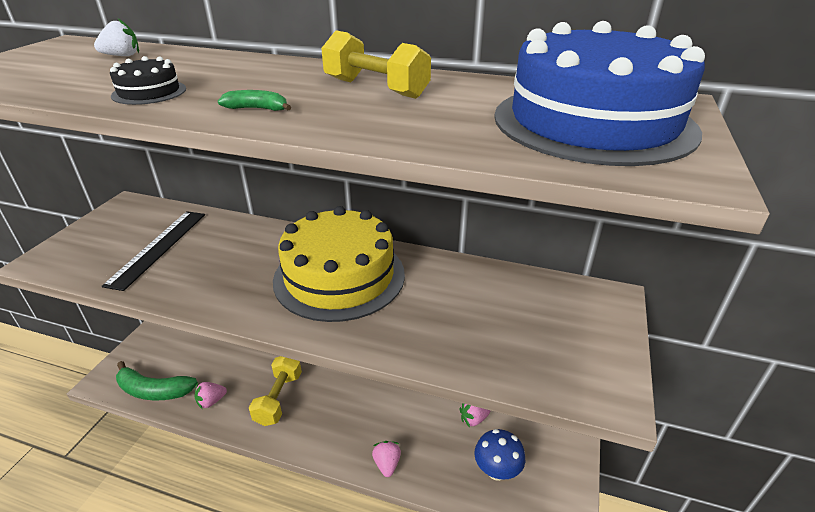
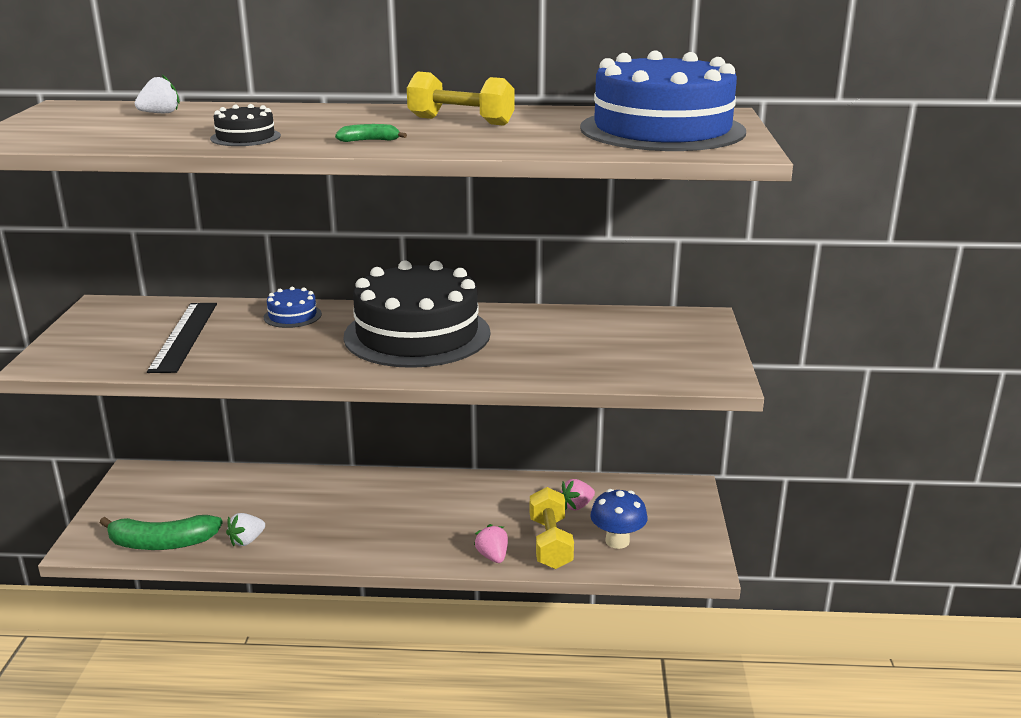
camera: 15 degrees left, 10 degrees down
(211, 401) = (247, 541): pink strawberry -> white strawberry
(252, 236) = (292, 316): none -> blue cake
(278, 398) = (333, 525): yellow dumbbell -> yellow dumbbell (550, 543)
(339, 276) = (417, 334): yellow cake -> black cake

